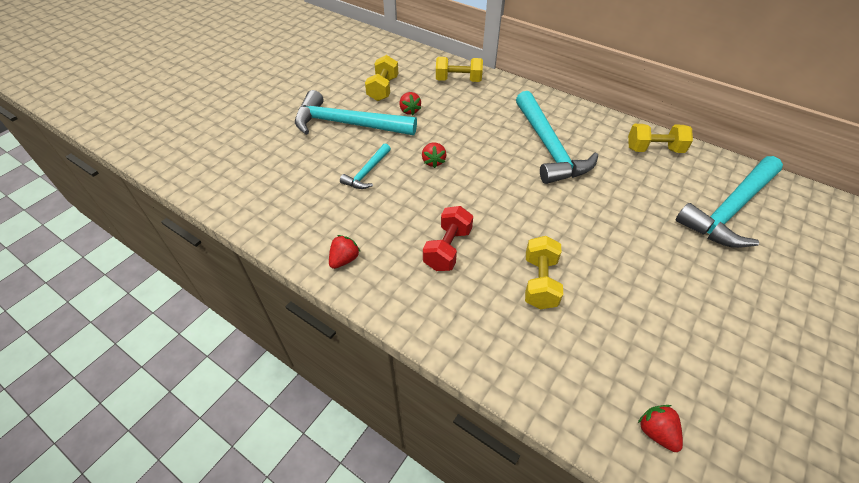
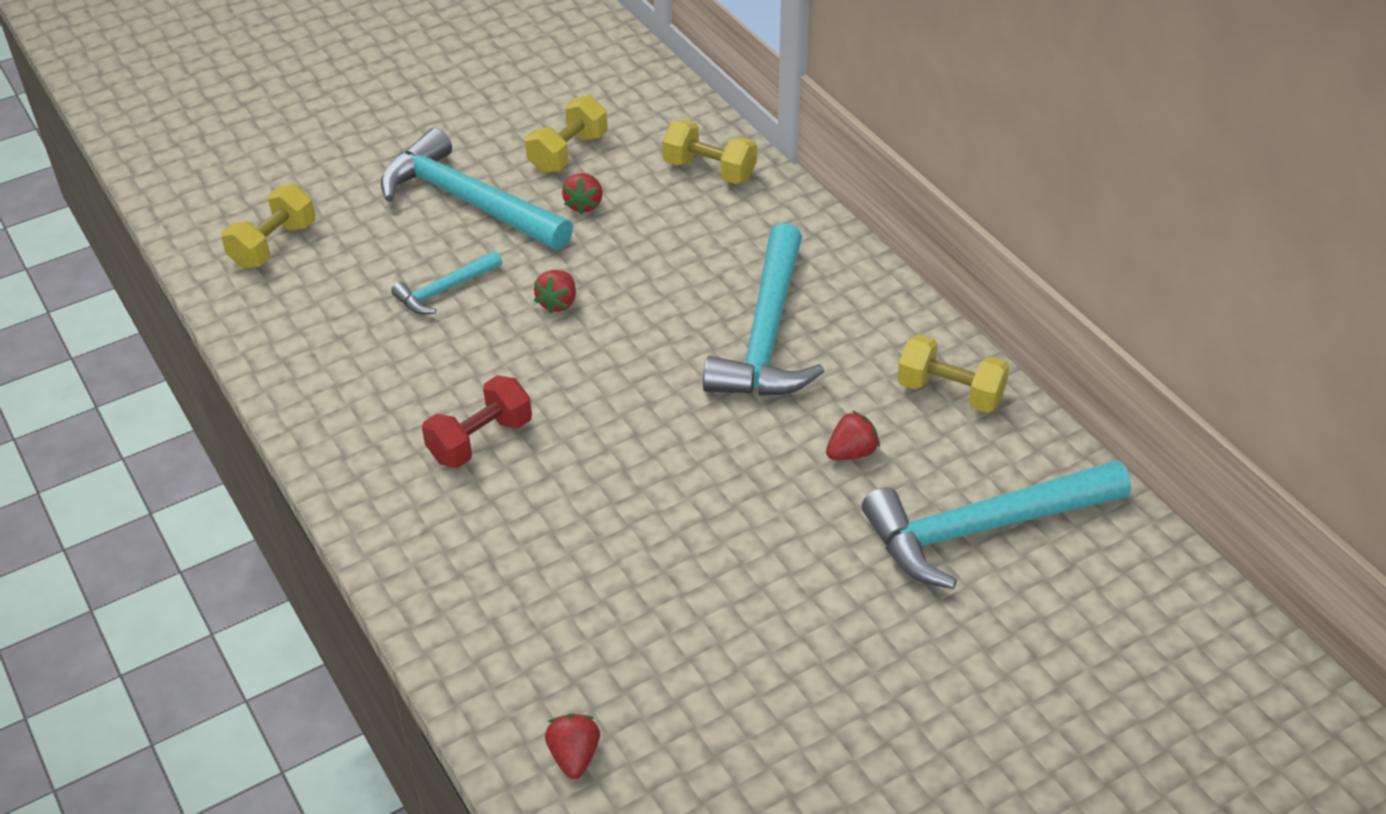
camera: 25 degrees right, 5 degrees down
(344, 259) = (328, 408): red strawberry -> red strawberry (851, 453)
(540, 282) = (576, 529): yellow dumbbell -> yellow dumbbell (273, 245)

